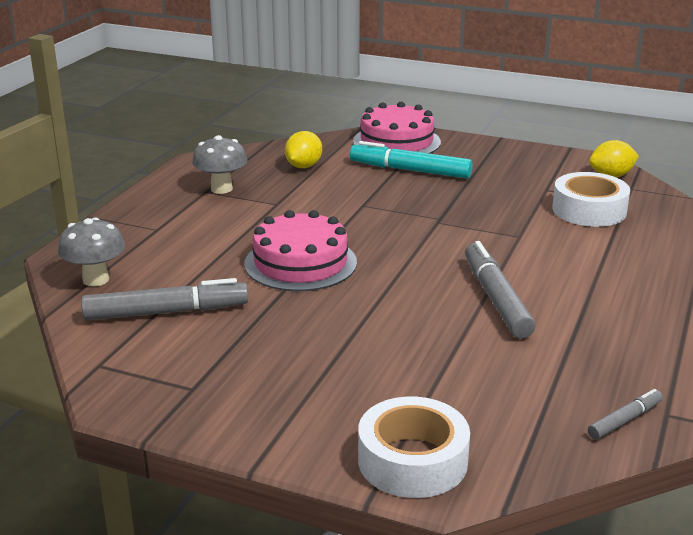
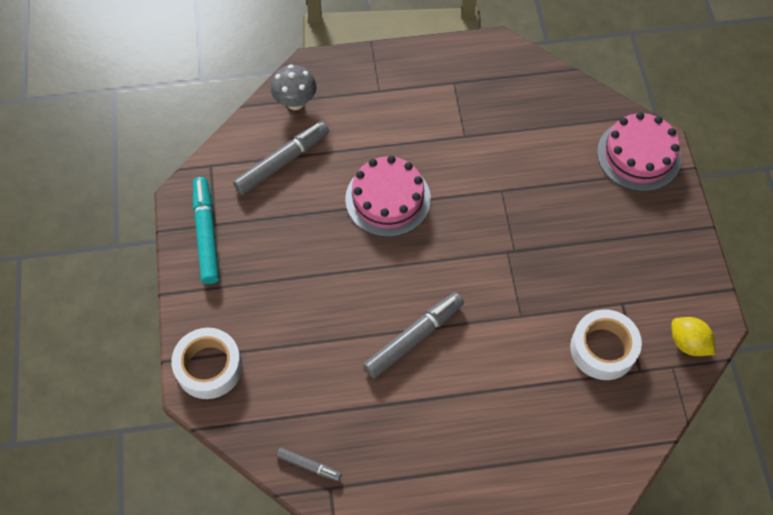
camera: 60 degrees right, 35 degrees up
(165, 312) = (282, 162): grey marker -> grey marker turned 90 degrees counterclockwise
(221, 189) = (464, 89): grey mushroom -> none
(303, 166) = (540, 118): yellow lemon -> none
(410, 170) = (587, 192): turquoise marker -> turquoise marker (206, 234)

